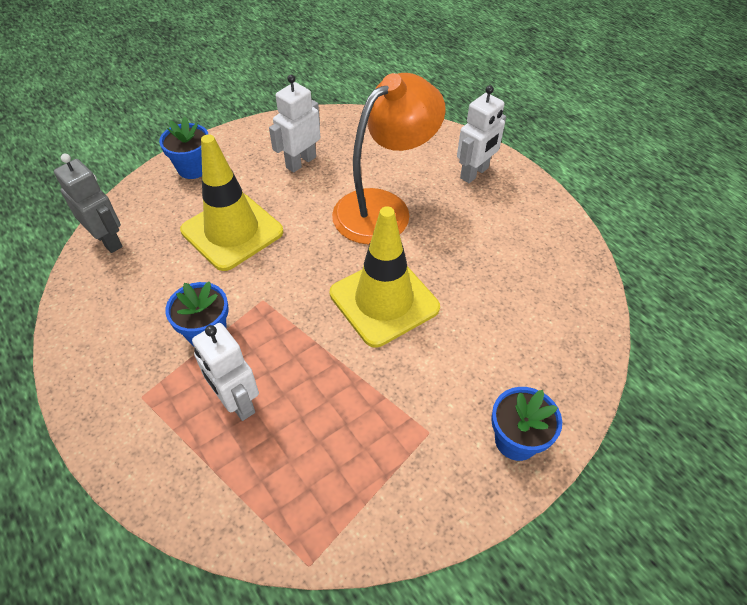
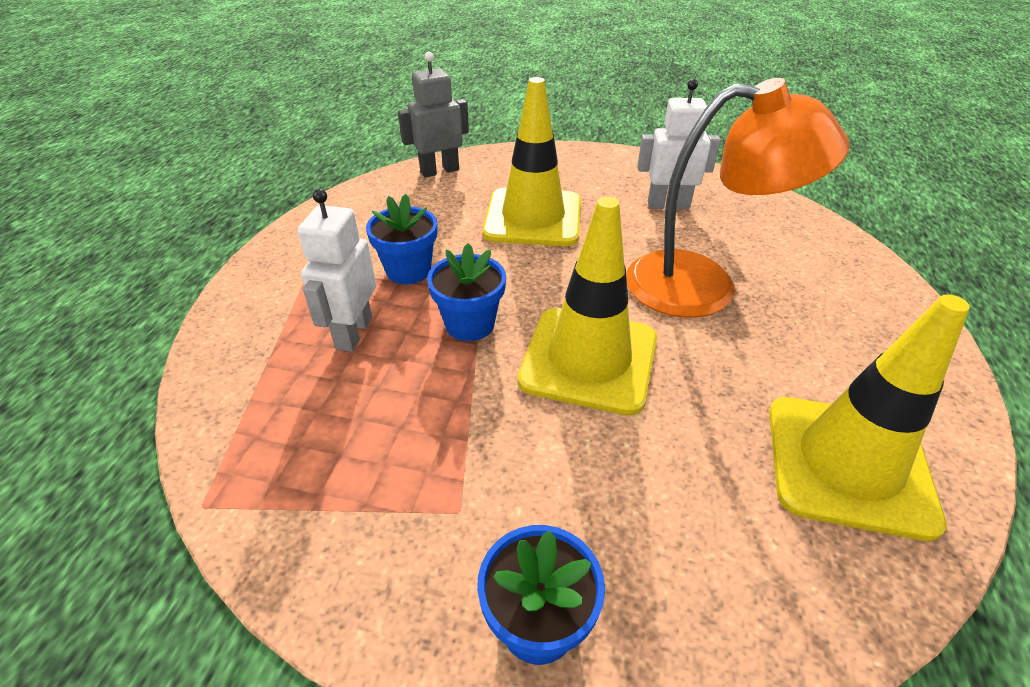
camera: 50 degrees right, 10 degrees down
(108, 240) = (439, 171): grey robot -> grey robot turned 120 degrees counterclockwise
(193, 168) = (567, 161): blue flower pot -> blue flower pot (470, 324)
(474, 173) = (870, 323): white robot -> none
(537, 259) = (848, 464): none -> yellow traffic cone

